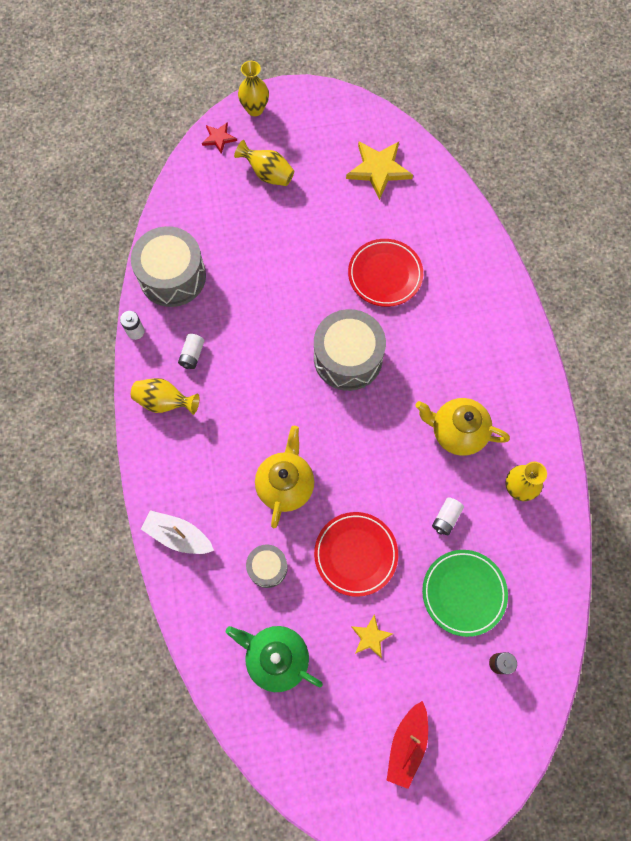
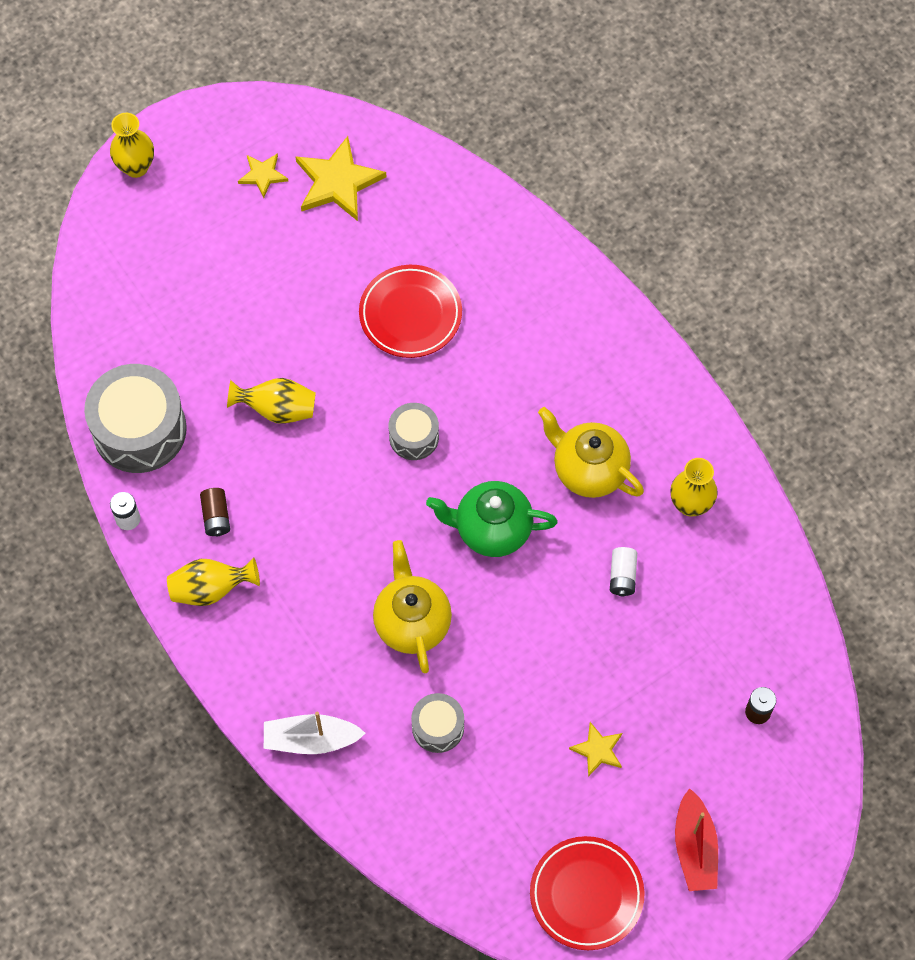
camera: 25 degrees left, 5 degrees down
(192, 355) = (216, 517): white battery -> brown battery
(219, 138) = (107, 225): red star -> none
(268, 174) = (197, 246): yellow vase -> yellow vase (277, 409)
(276, 658) = (499, 823): green teapot -> green teapot (492, 529)
(332, 146) = (263, 175): none -> yellow star
(348, 358) = (414, 437): grey drum -> grey drum, size x0.53
(355, 554) = (535, 665): red plate -> red plate (586, 894)
(457, 432) = (589, 470): yellow teapot -> yellow teapot turned 45 degrees clockwise
(463, 593) = (682, 652): green plate -> none

